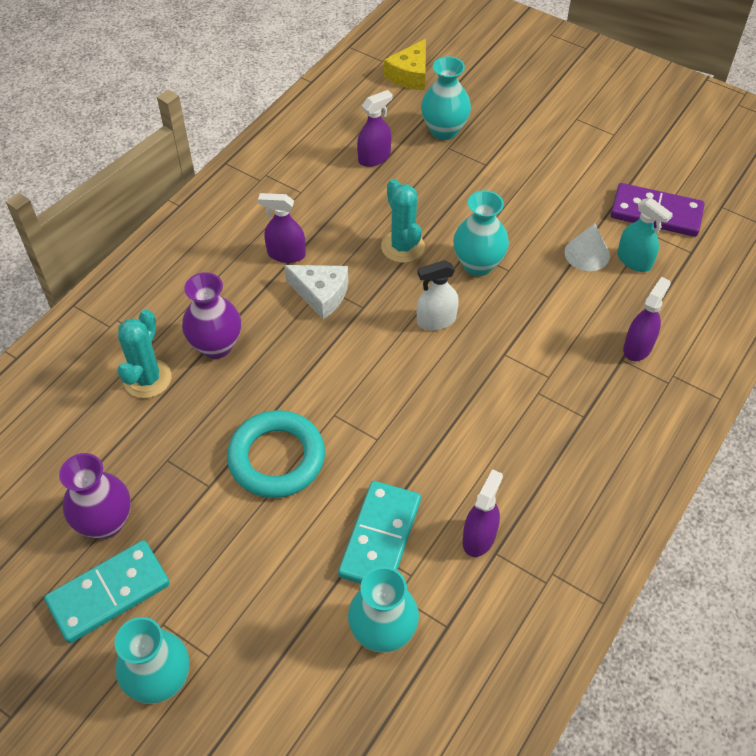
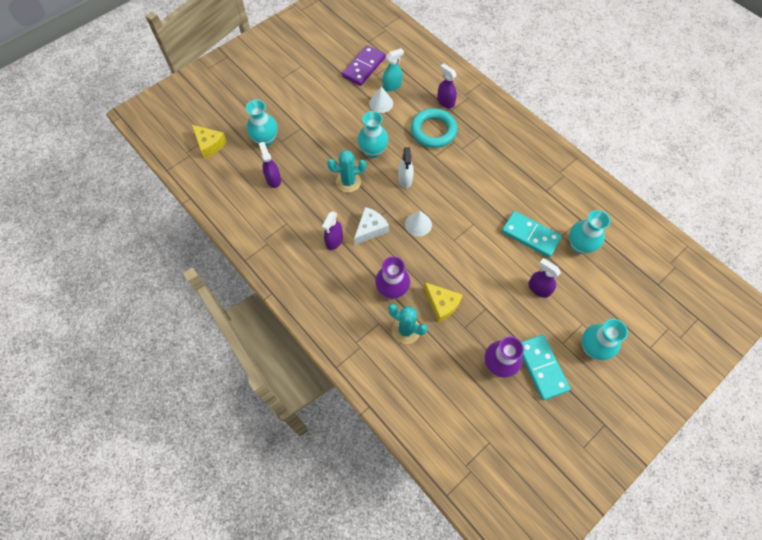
camera: 75 degrees left, 10 degrees up
(204, 419) = (442, 304): none -> yellow cheese
(276, 458) = (475, 272): turquoise ring -> turquoise ring (433, 131)
(350, 357) = (418, 224): none -> white cone
(479, 537) = (537, 195): purple spray bottle -> purple spray bottle (539, 288)

